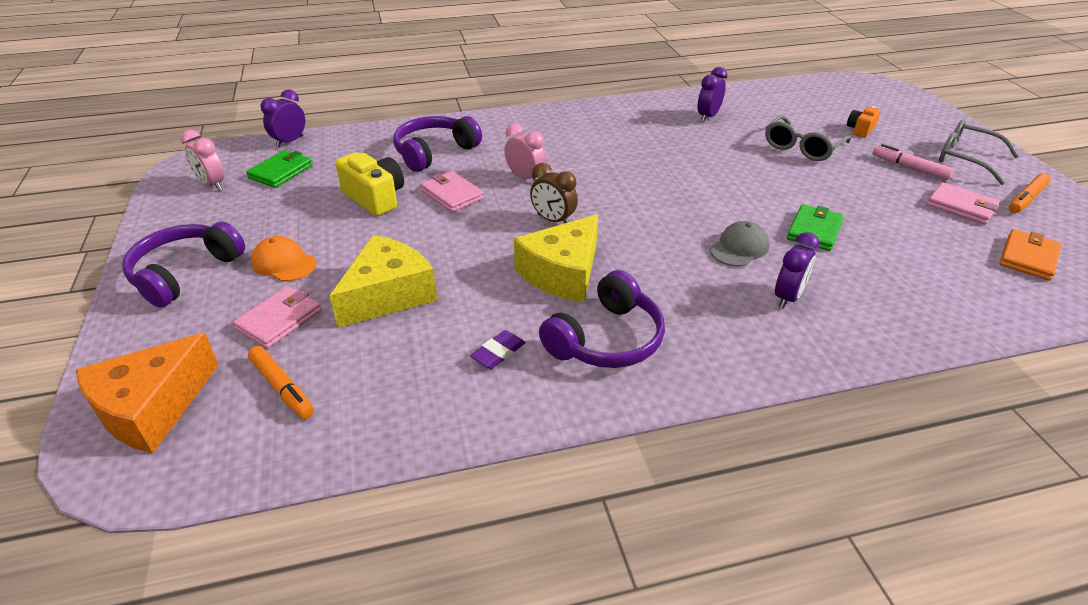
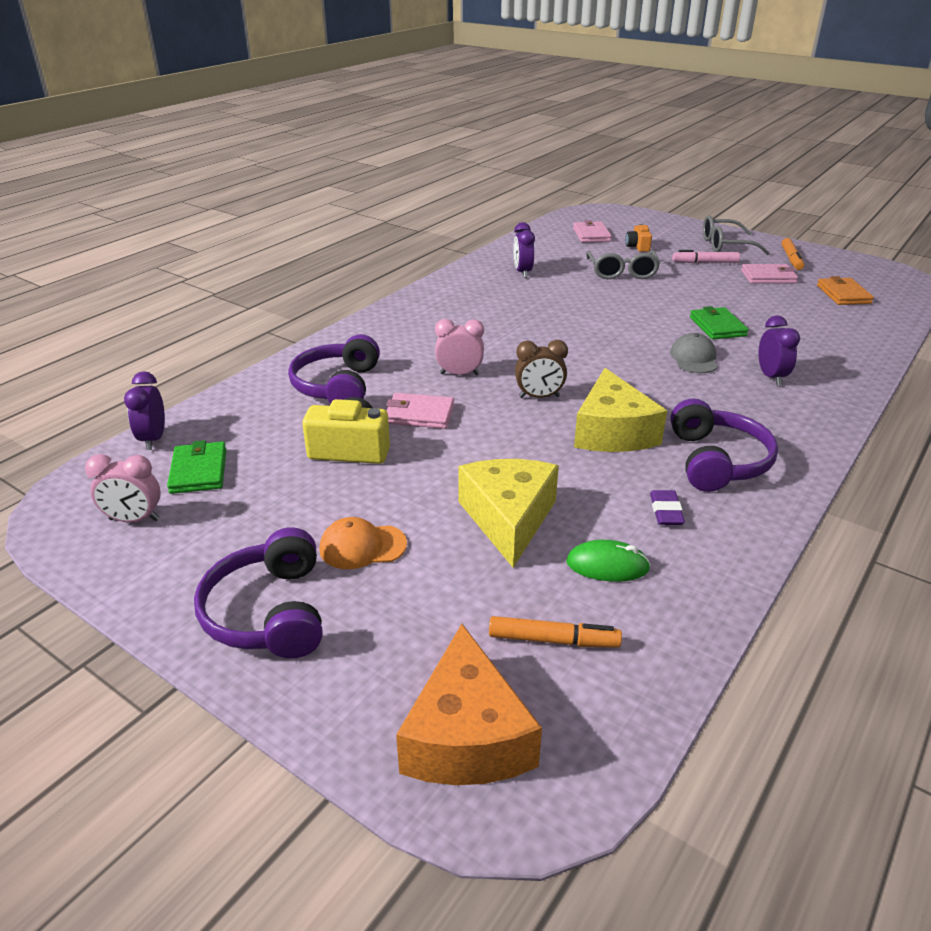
camera: 40 degrees left, 5 degrees down
(279, 320) = (449, 593): pink wallet -> pink wallet (591, 235)
(393, 364) = (607, 565): none -> green mouse

